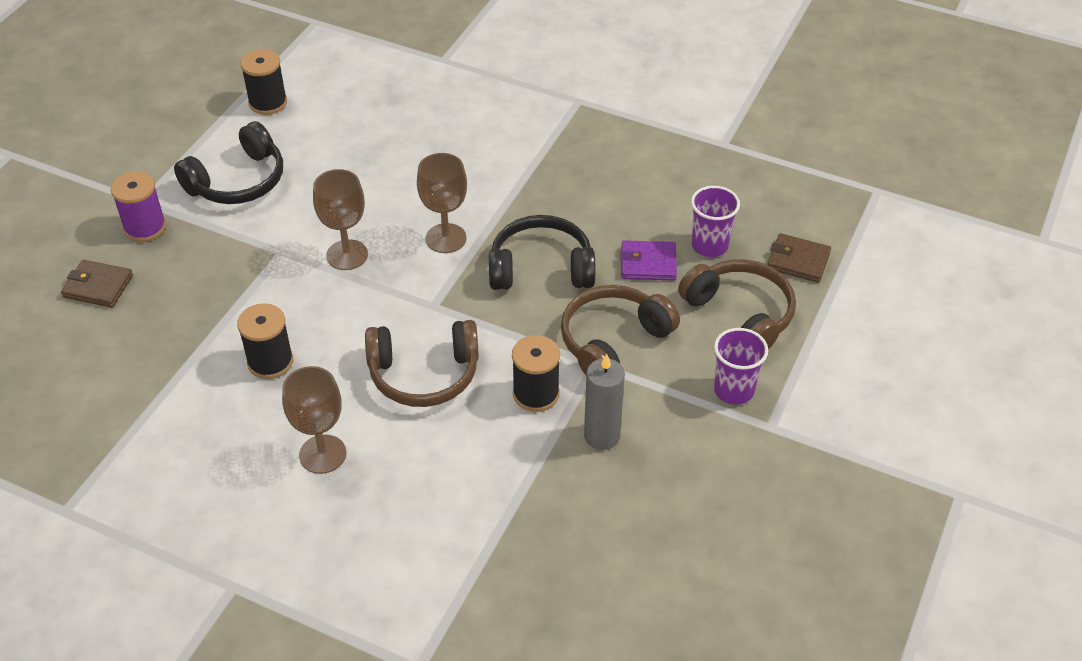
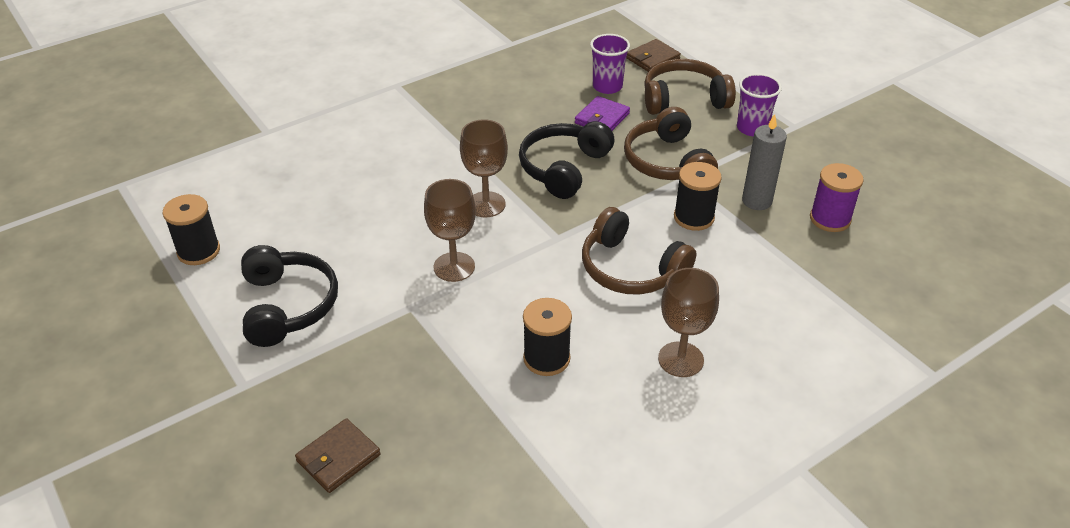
camera: 60 degrees left, 5 degrees down
(145, 227) = (285, 394): purple spool -> purple spool (830, 219)
(424, 374) = (631, 269): brown headphones -> brown headphones turned 105 degrees clockwise

